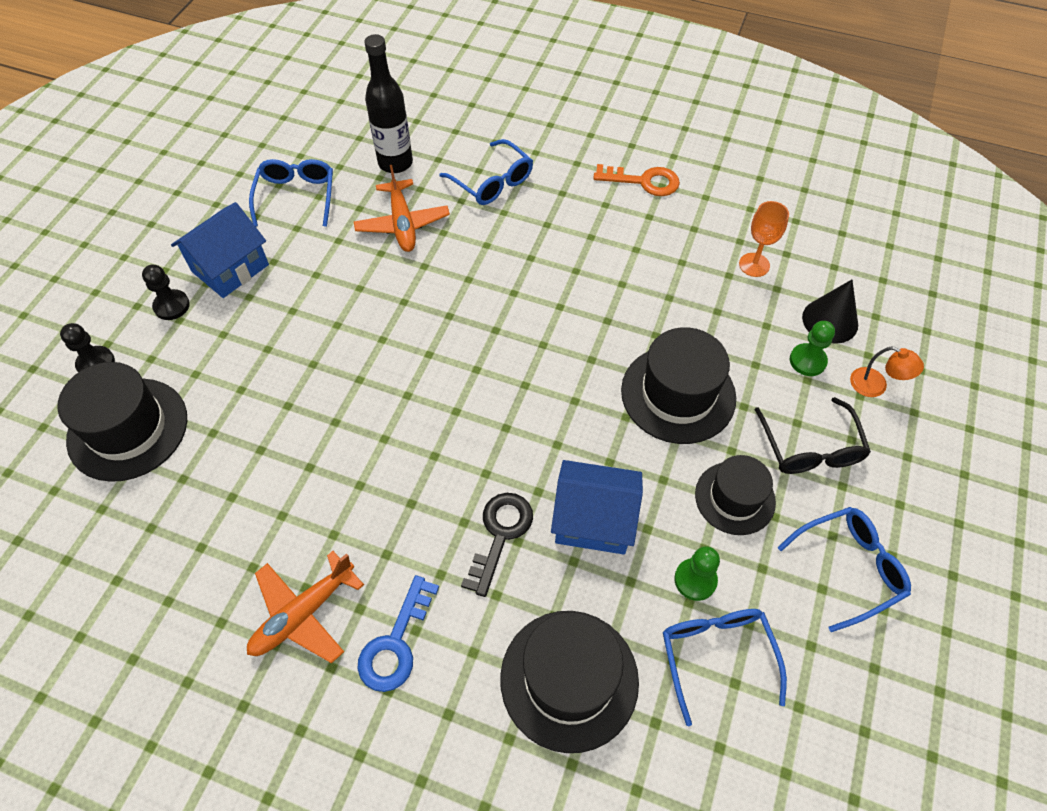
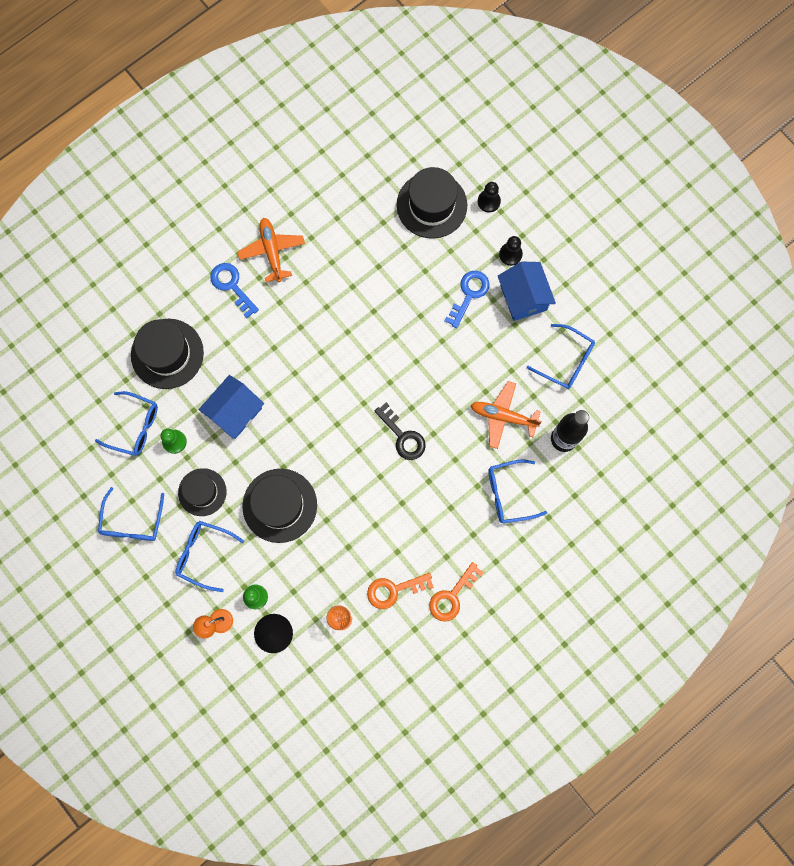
camera: 120 degrees right, 20 degrees up
(254, 324) = (469, 294): none -> blue key
(500, 535) = (256, 361): black key -> black key (403, 436)
(680, 232) = (394, 590): none -> orange key
(810, 448) = (203, 554): black glasses -> blue glasses

